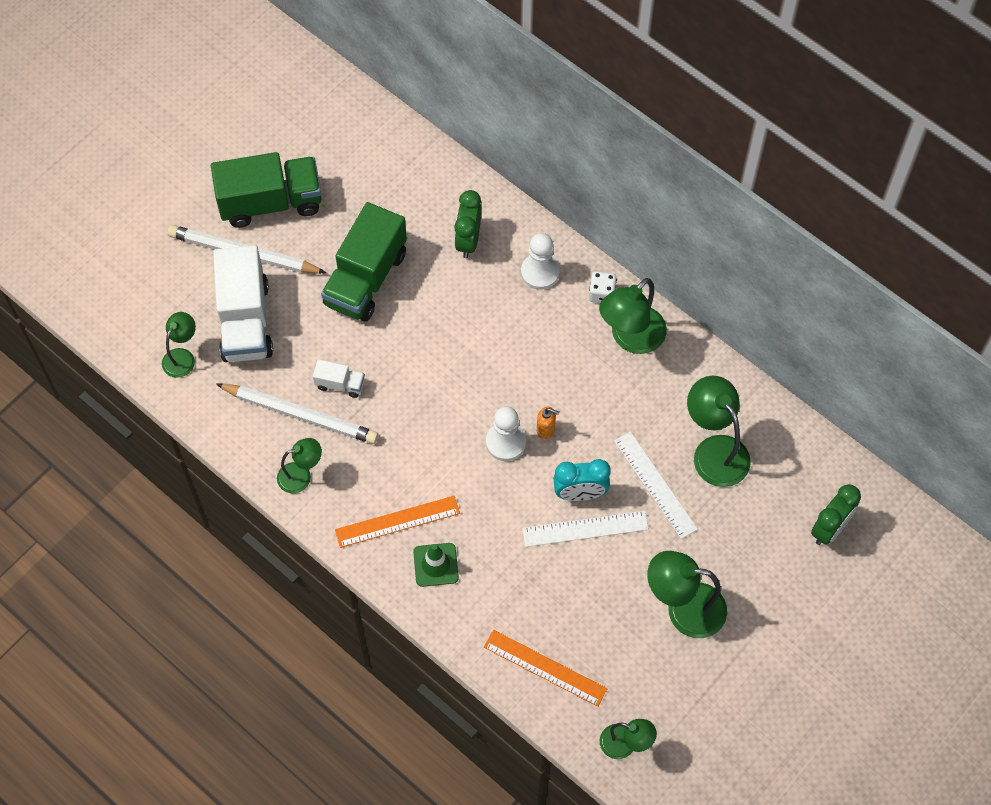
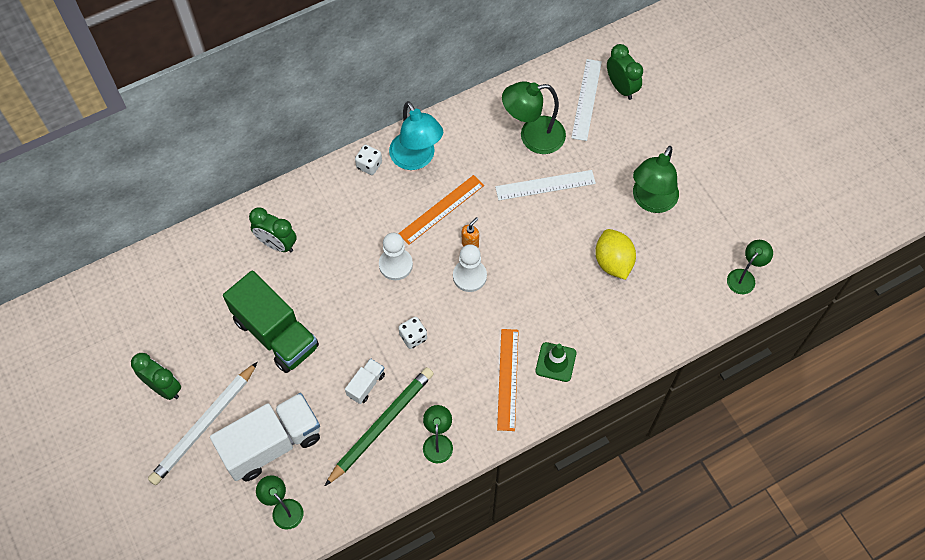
camera: 70 degrees left, 0 degrees up
(245, 321) = (272, 444): white truck -> white truck turned 45 degrees counterclockwise
(271, 202) = (164, 387): green truck -> green clock
(301, 415) = (381, 425): white pencil -> green pencil
(411, 410) = (413, 337): none -> white dice
(540, 272) = (330, 202): white pawn -> white pawn (395, 265)
(545, 668) = (668, 311): orange ruler -> orange ruler (441, 209)
(580, 494) = (533, 238): turquoise clock -> none
(584, 589) = (613, 262): none -> yellow lemon
(585, 528) = (563, 245): white ruler -> white ruler (586, 99)
(630, 338) = (416, 159): green lamp -> turquoise lamp

